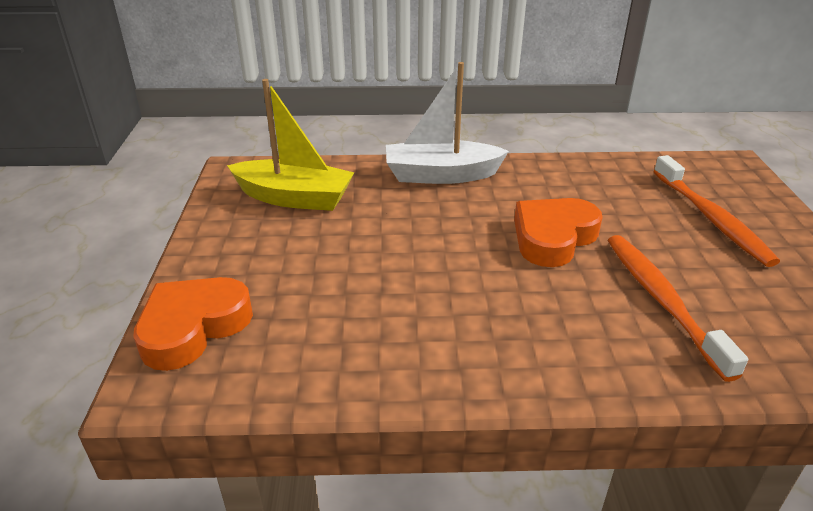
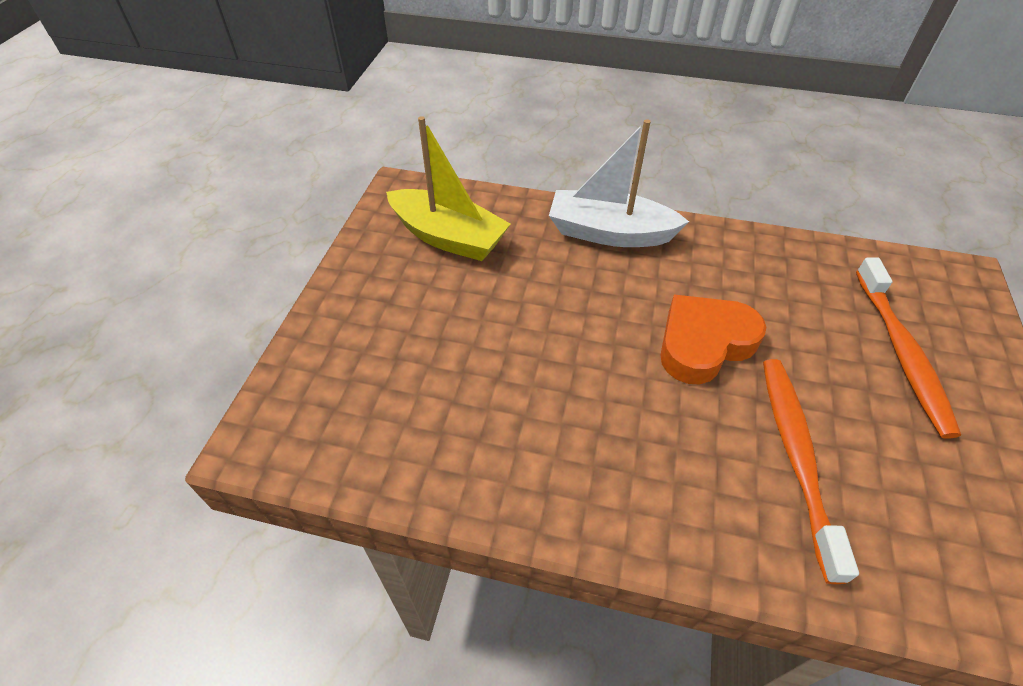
camera: 15 degrees right, 15 degrees up
(193, 327) = (309, 383): orange heart -> none

